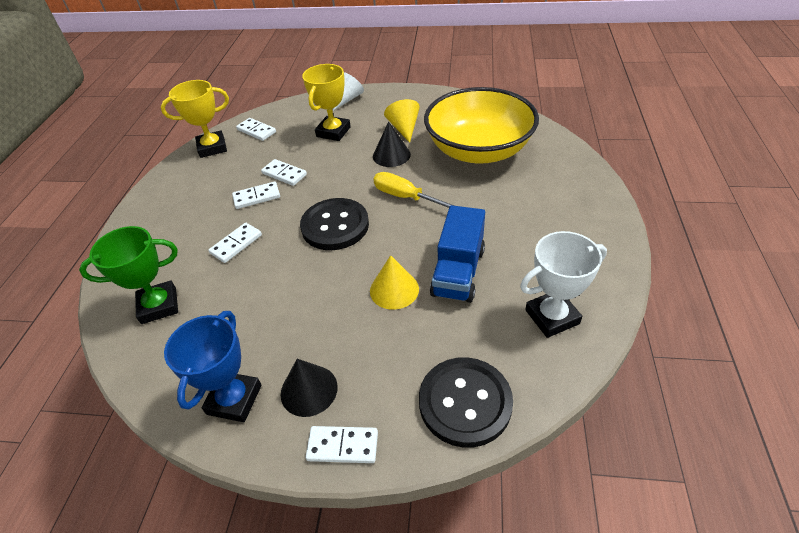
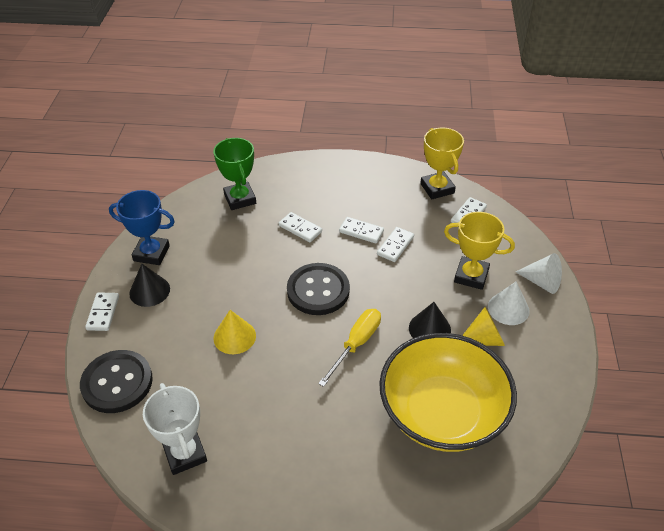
camera: 85 degrees right, 0 degrees up
(257, 197) = (361, 231): white domino -> white domino turned 45 degrees counterclockwise
(373, 115) = (508, 308): none -> white cone
(458, 272) = (249, 384): blue truck -> none

